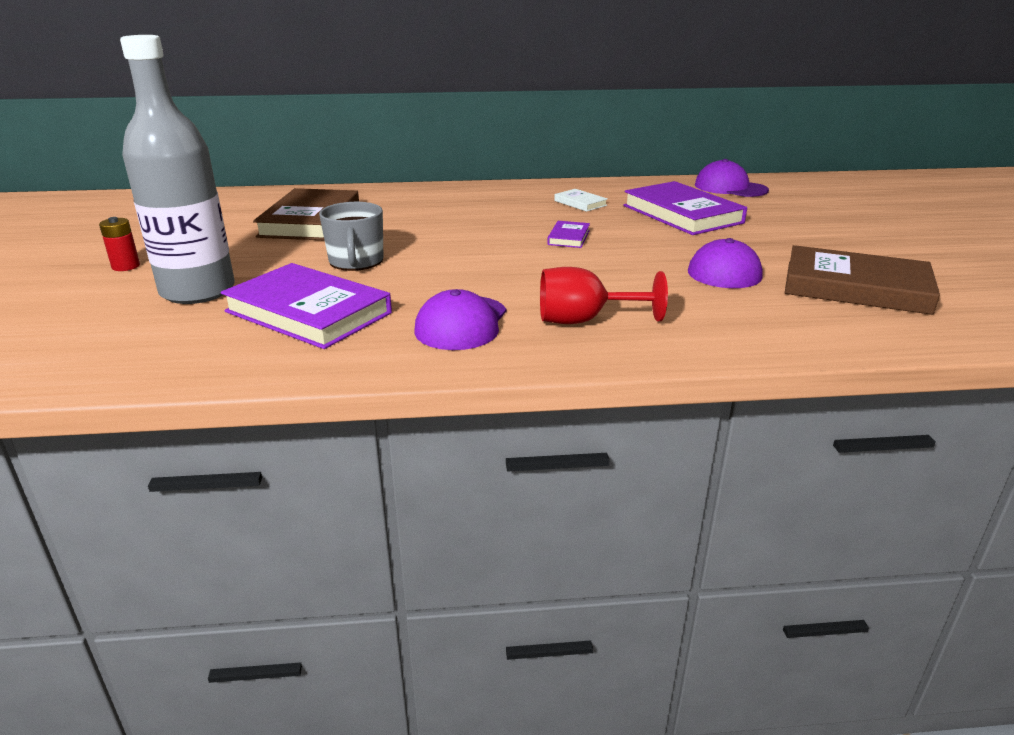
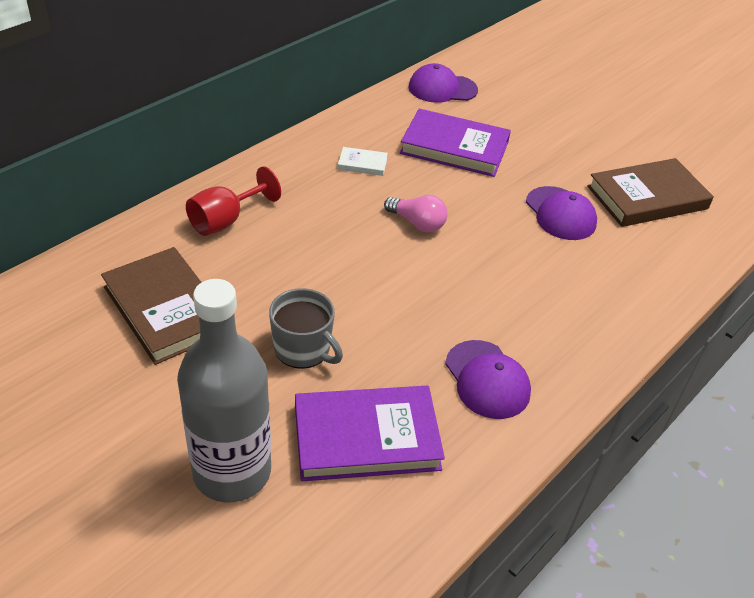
camera: 45 degrees left, 15 degrees up
(126, 266) = (97, 484): red battery -> none
(569, 237) = (417, 223): purple book -> pink light bulb
(585, 320) = (553, 327): red goblet -> red goblet (226, 220)

